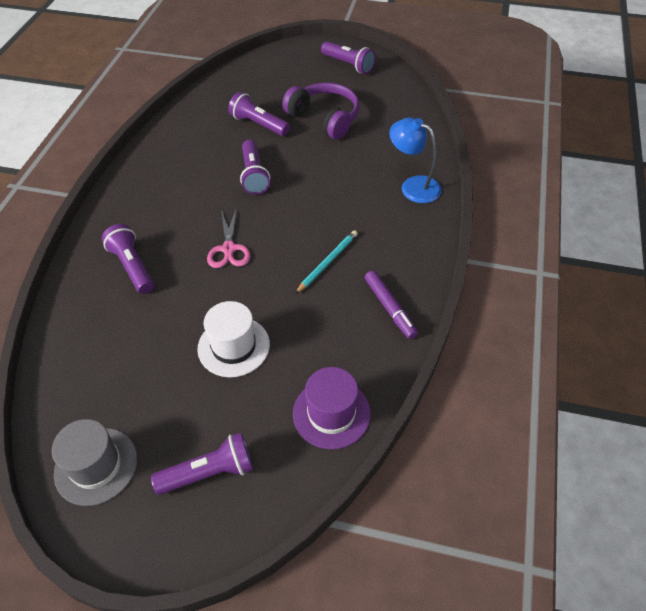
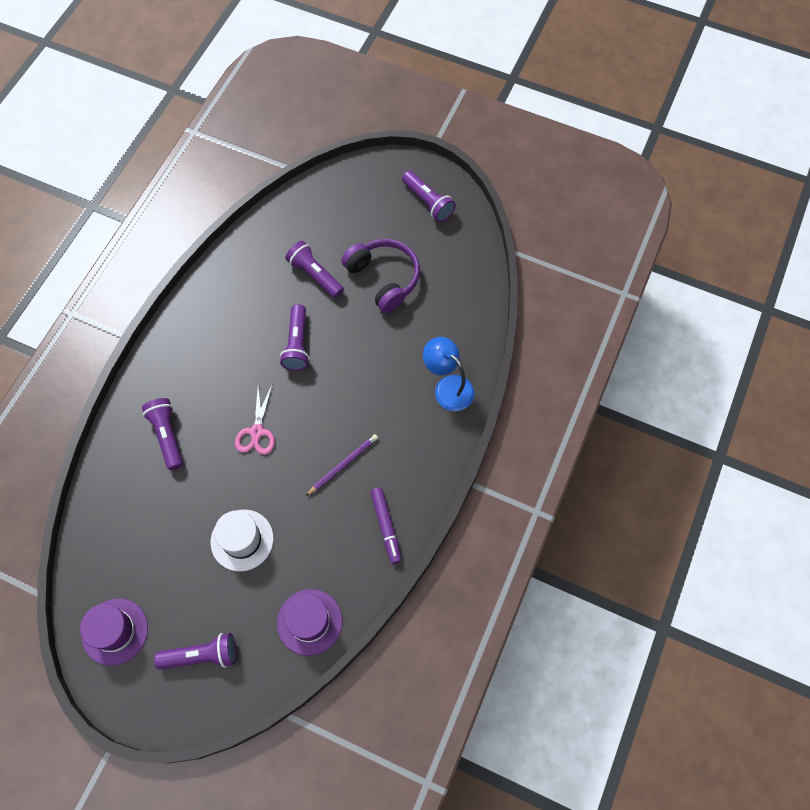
camera: 10 degrees right, 15 degrees up
(96, 466) = (115, 631): grey hat -> purple hat
(327, 262) = (343, 465): turquoise pencil -> purple pencil

